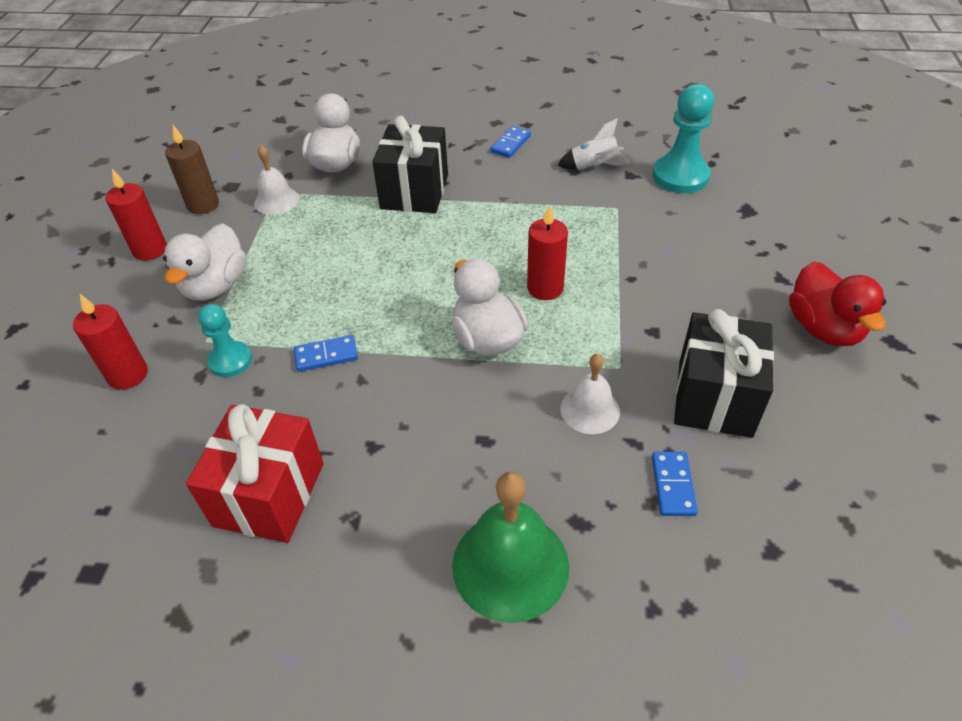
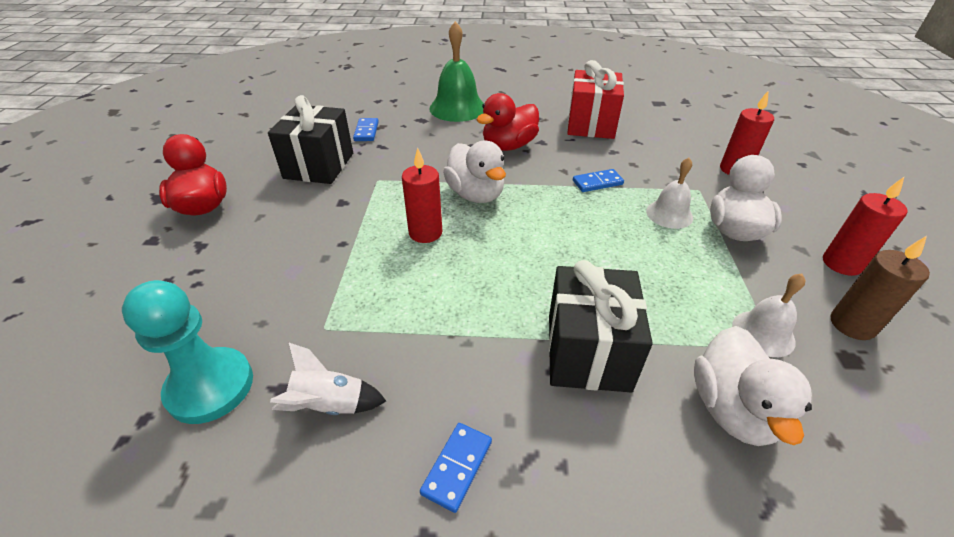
camera: 175 degrees right, 5 degrees down
(230, 360) = (667, 178): turquoise pawn -> none
(428, 436) = (508, 146): none -> red duck
(590, 410) = (405, 159): white bell -> white bell (669, 214)

